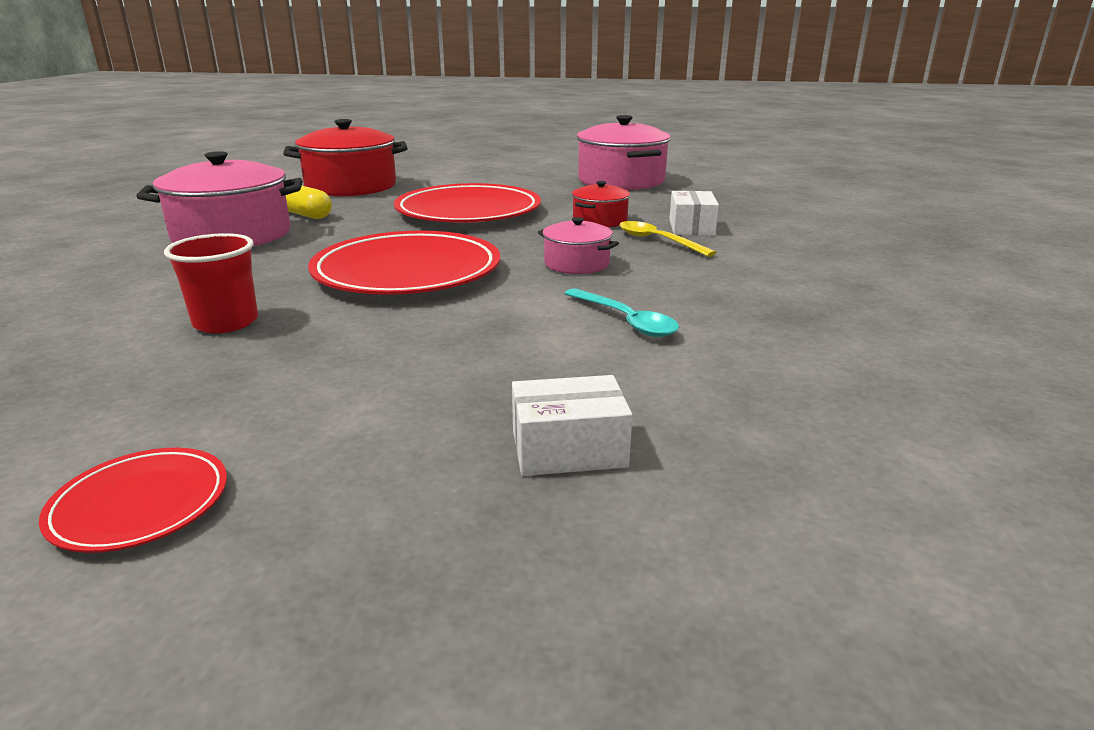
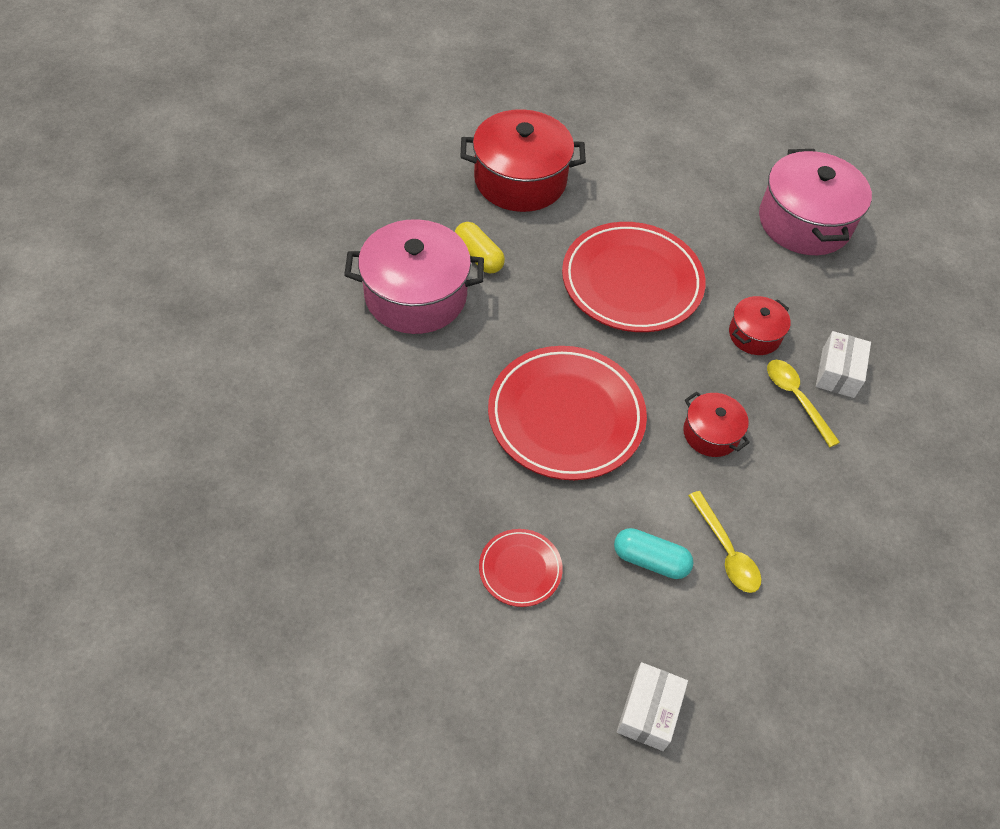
camera: 10 degrees right, 30 degrees up
(140, 504) = (407, 702): red plate -> red plate (520, 569)
(226, 322) = (429, 479): red cup -> none
(532, 337) = (650, 560): none -> turquoise capsule
(569, 449) = (648, 711): white box -> white box turned 75 degrees counterclockwise
(576, 264) = (711, 433): pink pot -> red pot
(626, 321) = (726, 551): turquoise spoon -> yellow spoon

